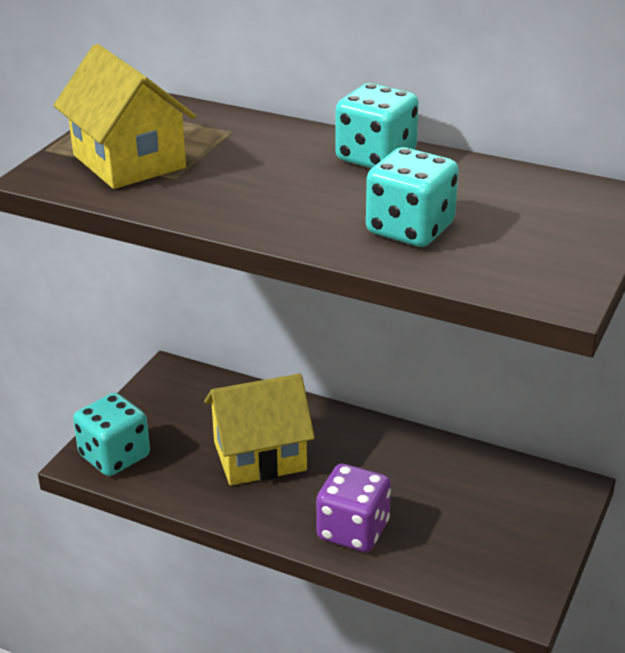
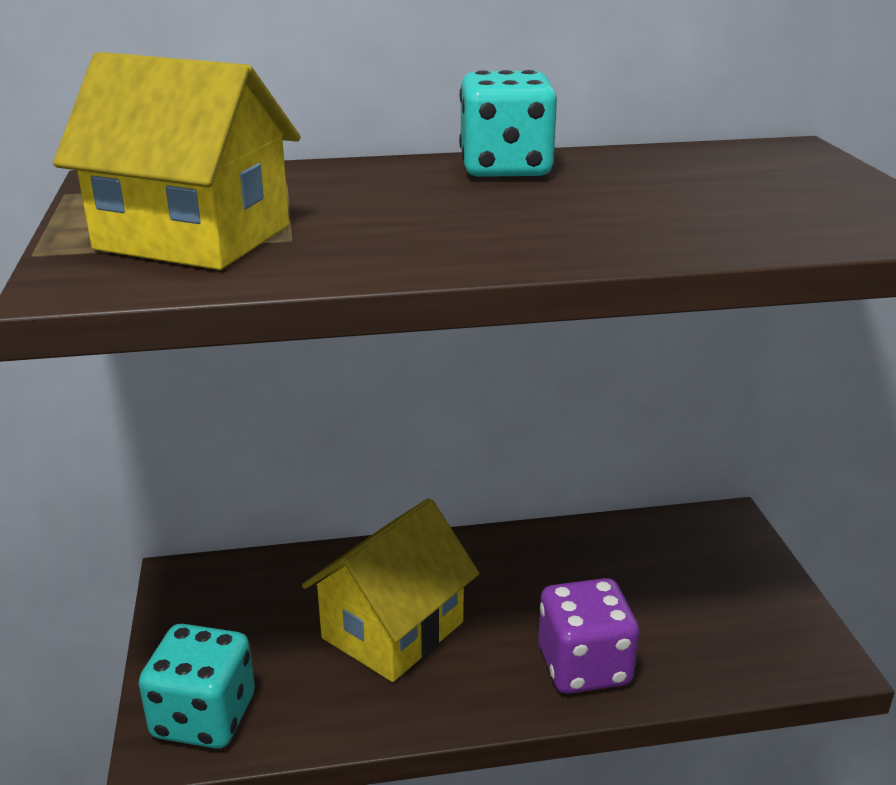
camera: 35 degrees left, 5 degrees down
(410, 229) = (671, 216): turquoise dice -> none

